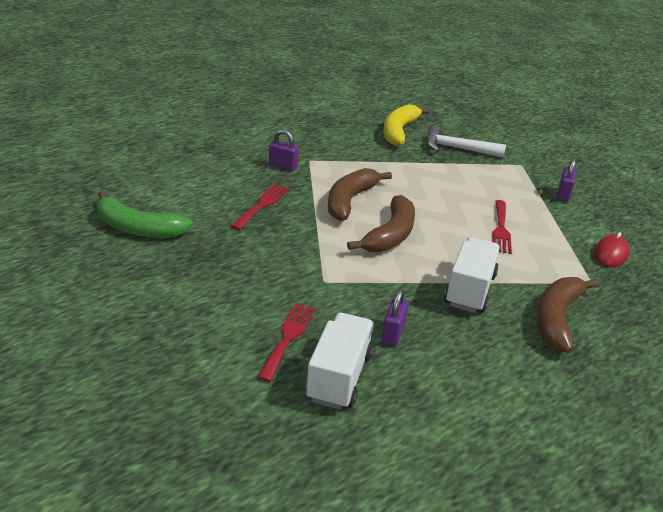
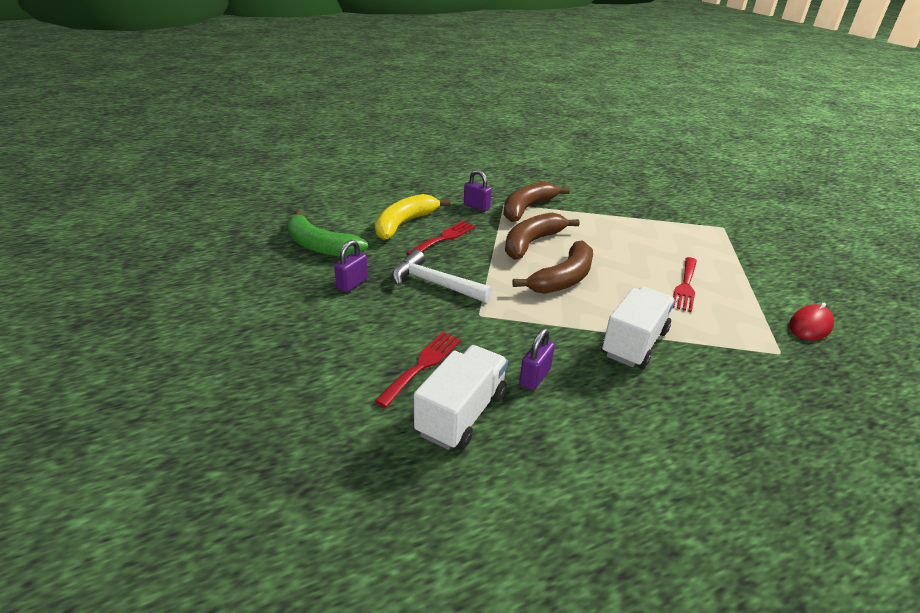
camera: 15 degrees right, 0 degrees up
(399, 131) = (601, 186): yellow banana -> yellow banana (404, 224)
(457, 149) = (657, 206): white hammer -> white hammer (434, 283)
(557, 319) = (730, 387): brown banana -> brown banana (527, 208)
(563, 195) = (764, 260): purple padlock -> purple padlock (352, 284)

